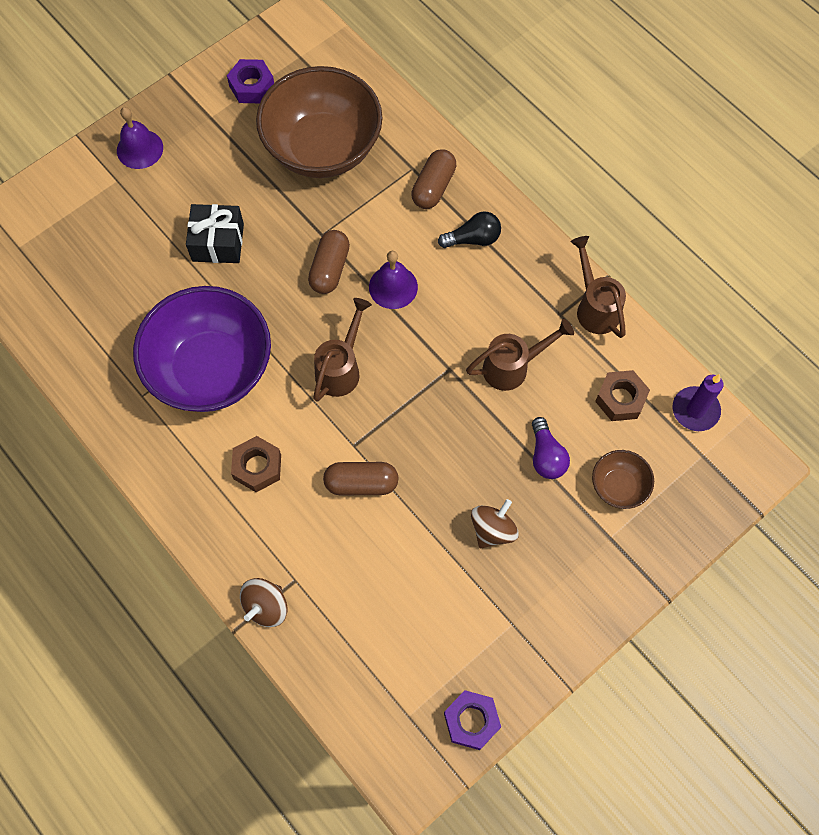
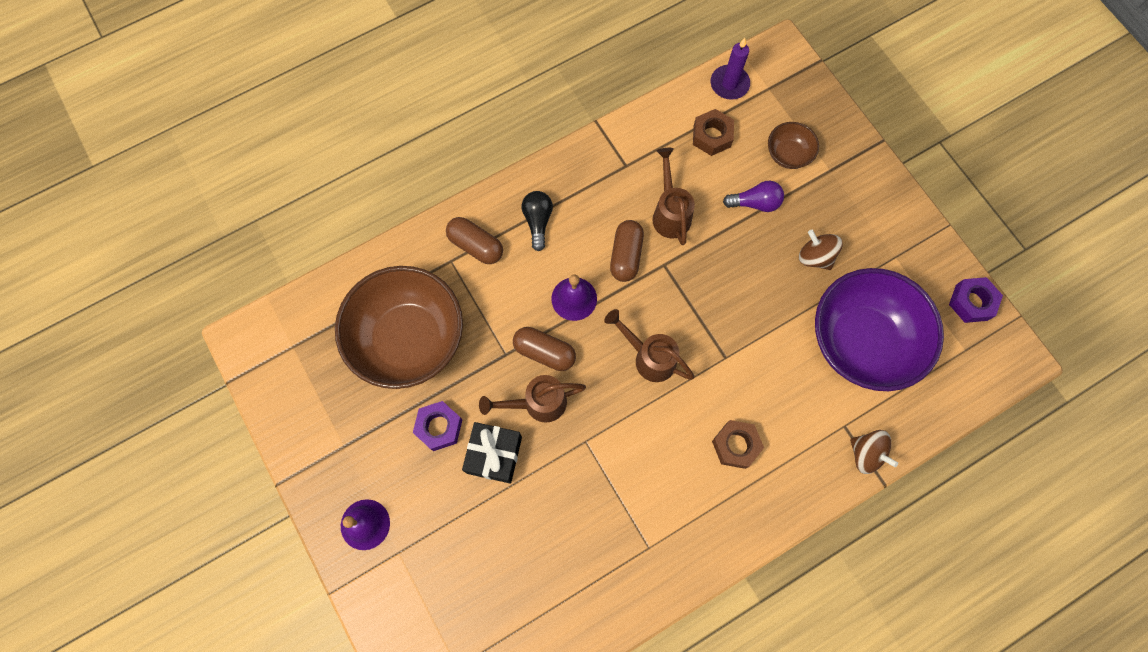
camera: 80 degrees left, 5 degrees up
(211, 369) = (631, 477): purple bowl -> purple bowl (861, 341)
(252, 86) = (317, 399): purple nut -> purple nut (439, 427)
(361, 483) = (762, 356): brown capsule -> brown capsule (626, 255)
(594, 306) = (623, 137): brown watering can -> brown watering can (537, 403)

